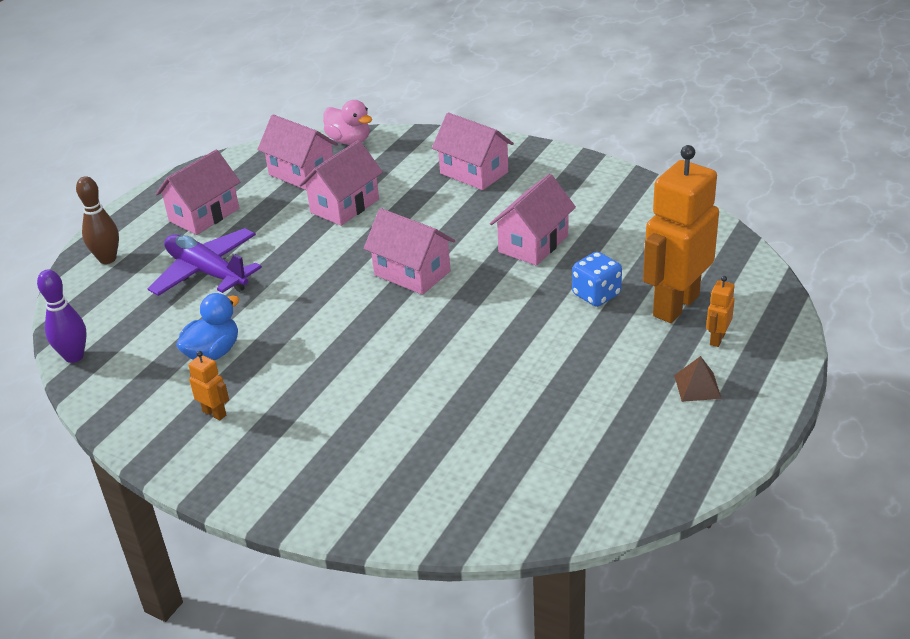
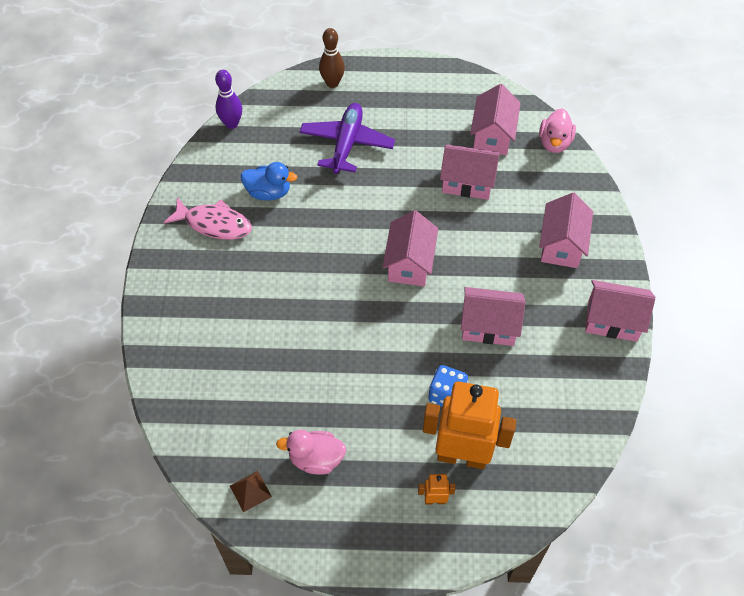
camera: 60 degrees right, 20 degrees up
(204, 215) = (408, 106): pink house -> pink house (612, 320)
(214, 413) = (214, 224): orange robot -> pink fish
(616, 414) = (316, 459): none -> pink duck
(697, 386) = (371, 504): brown pyramid -> brown pyramid (250, 491)

